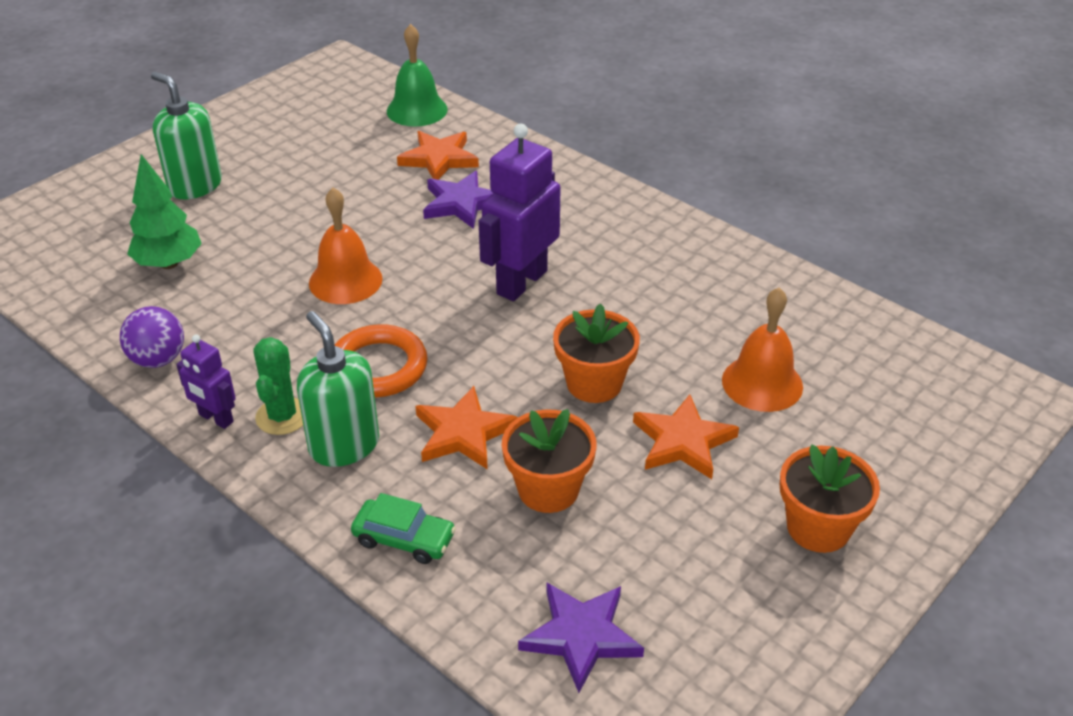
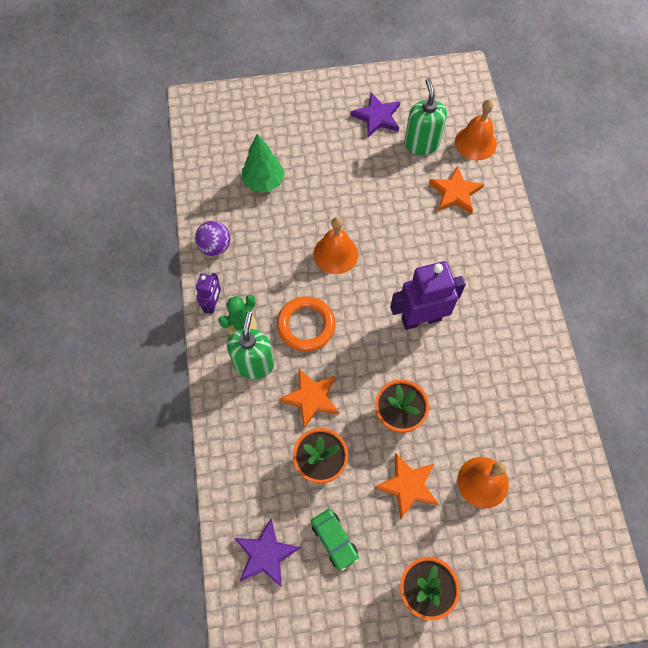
camera: 40 degrees right, 25 degrees up
(195, 186) = (315, 130): green soap dispenser -> green soap dispenser (421, 144)
(215, 418) = (213, 304): purple robot -> purple robot turned 150 degrees counterclockwise
(404, 539) = (237, 439): green car -> green car (334, 540)
(417, 110) = (475, 143): green bell -> orange bell
(461, 203) = (439, 237): purple star -> purple star (377, 117)

